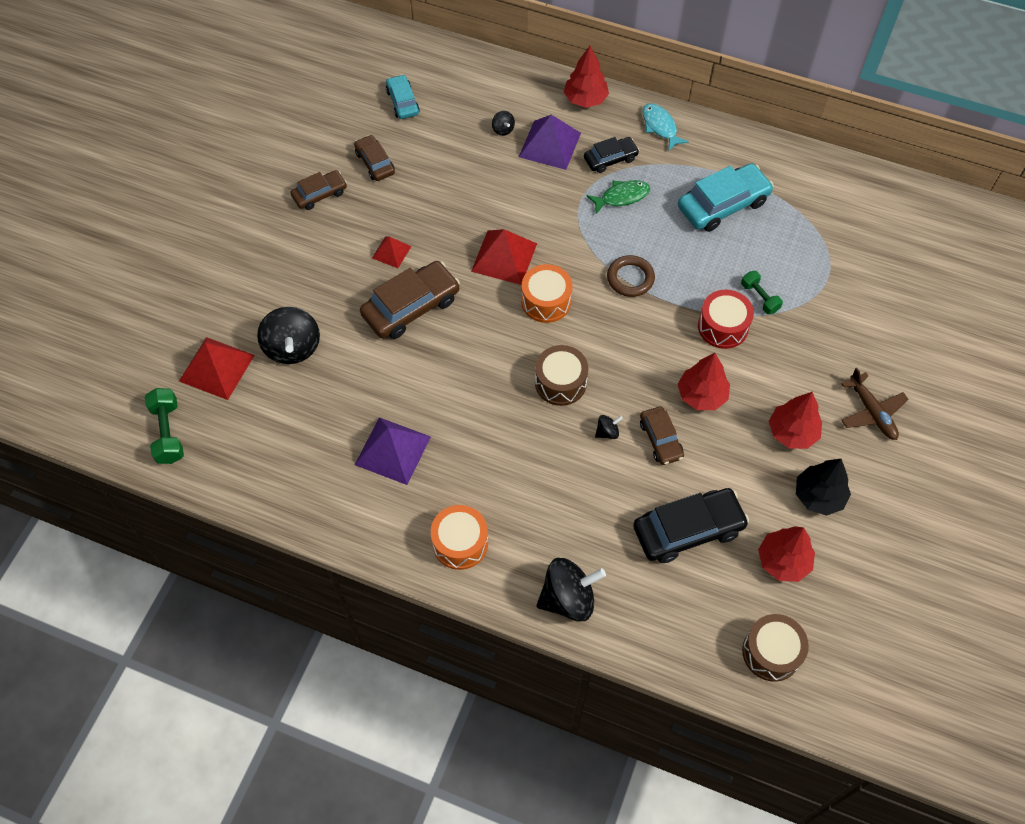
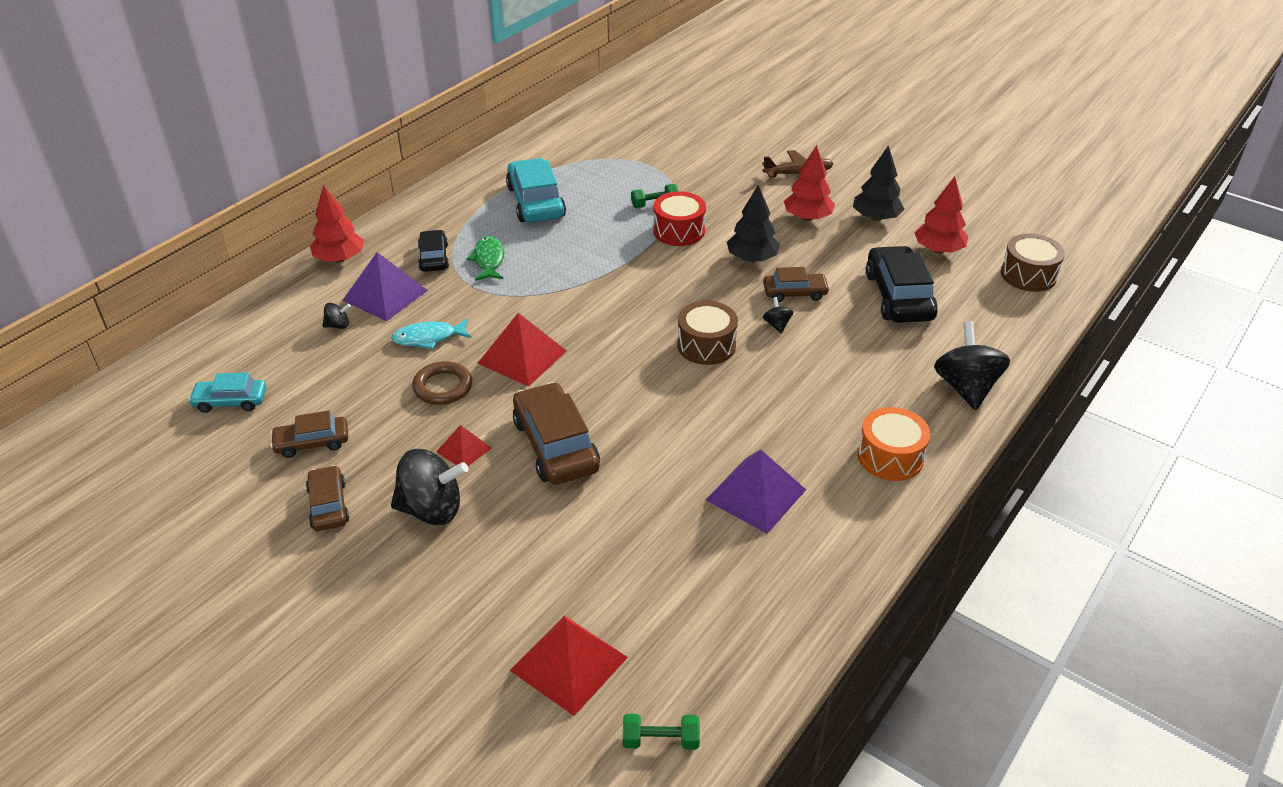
camera: 75 degrees left, 20 degrees down
(168, 432) = (660, 740): green dumbbell -> green dumbbell, size x0.67
(292, 348) = (569, 570): black spinning top -> black spinning top (432, 509)
(546, 301) = (597, 336): orange drum -> none
(630, 278) = (595, 274): brown ring -> brown ring (443, 387)
(660, 126) = (413, 218): turquoise fish -> turquoise fish (428, 338)
(701, 395) = (752, 259): red tree -> black tree

